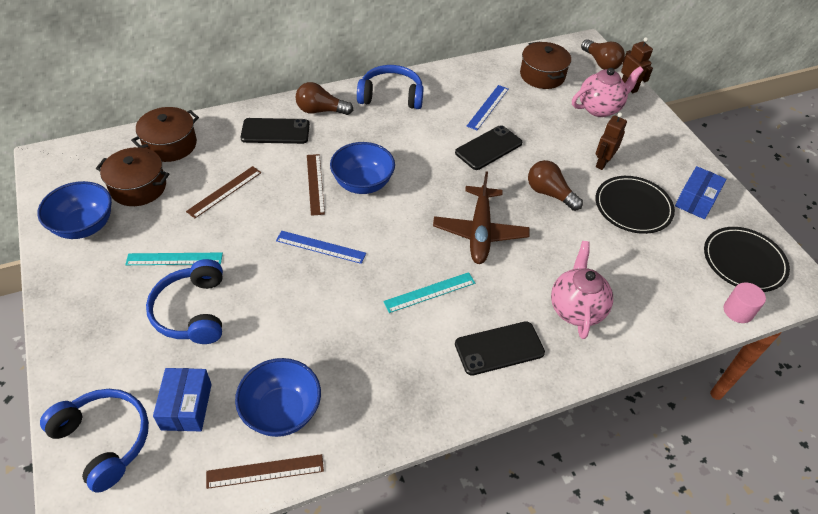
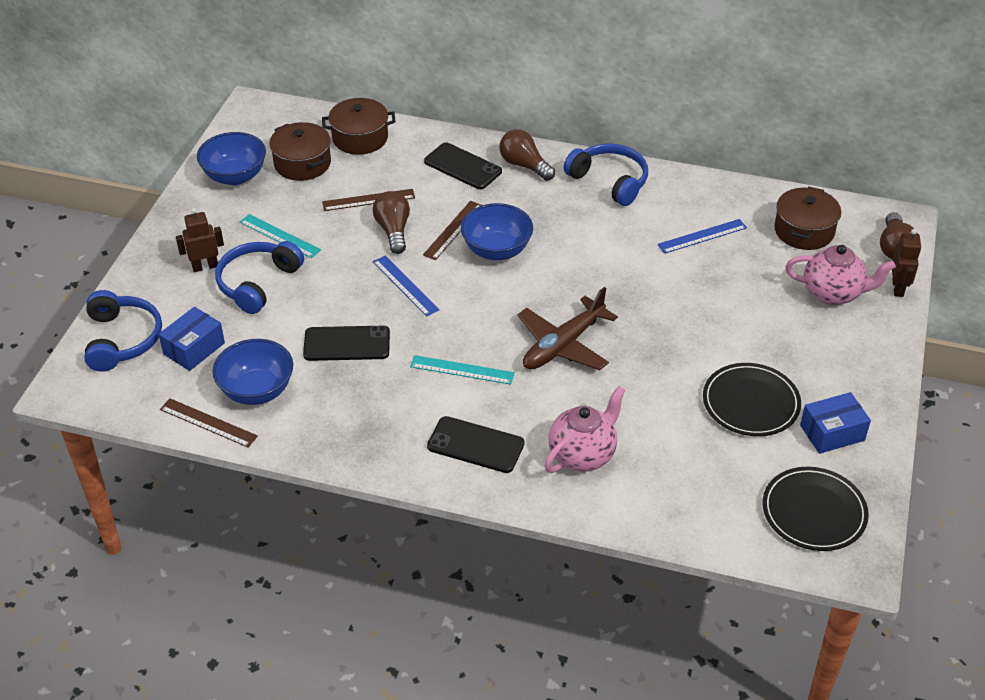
camera: 40 degrees right, 5 degrees down
(488, 148) = (657, 276): black phone -> black phone (347, 344)
(549, 193) = (673, 347): brown light bulb -> brown light bulb (393, 231)
(602, 162) = (768, 347): brown robot -> brown robot (205, 266)
(738, 311) = (748, 546): pink cylinder -> none

